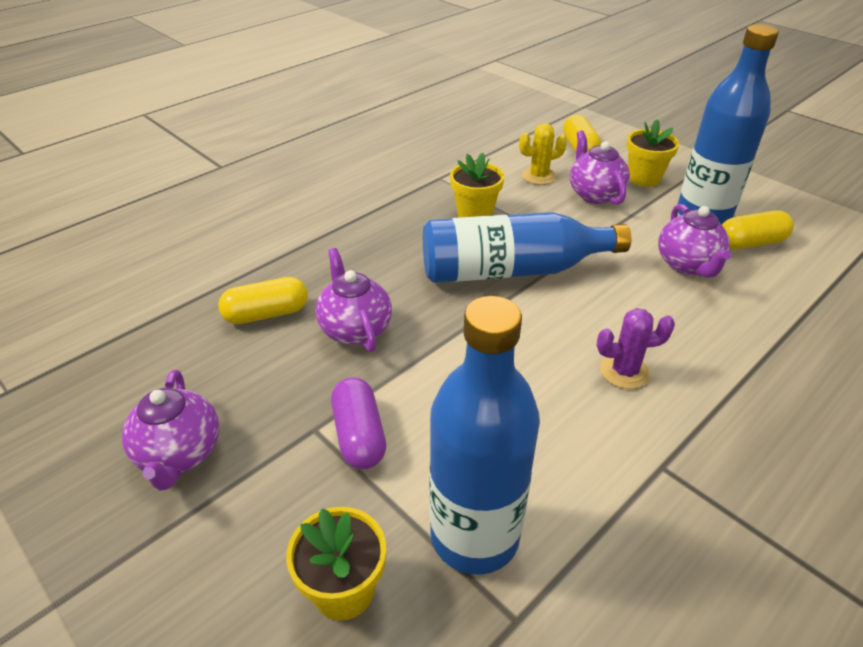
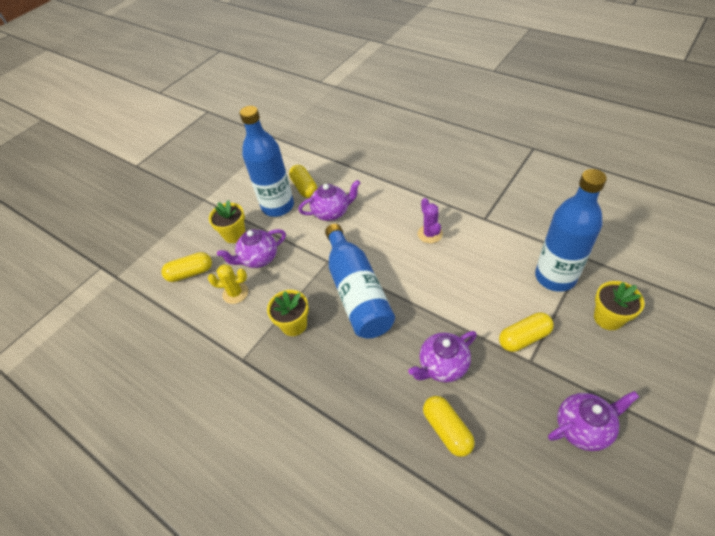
camera: 95 degrees left, 10 degrees up
(359, 435) = (524, 338): purple capsule -> yellow capsule
(539, 176) = (235, 293): yellow cactus -> yellow cactus turned 60 degrees counterclockwise

